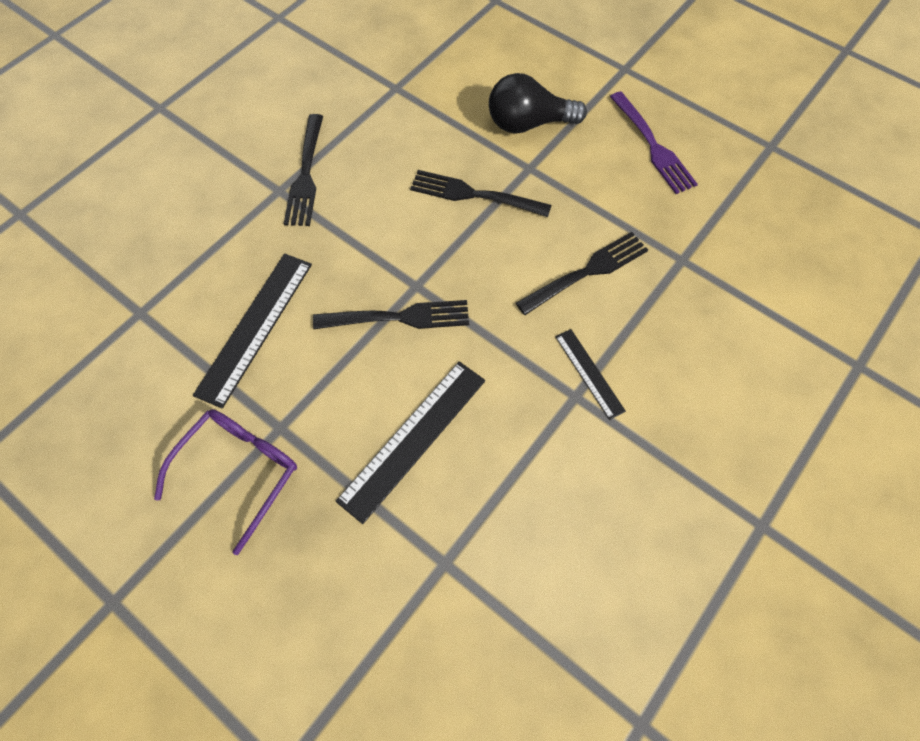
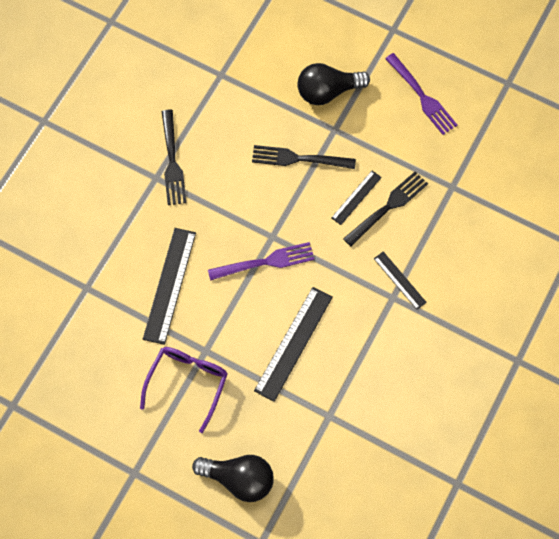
camera: 10 degrees left, 5 degrees up
(275, 644) = (239, 479): none -> black light bulb
(397, 318) = (265, 262): black fork -> purple fork
(544, 253) = (356, 197): none -> black ruler

